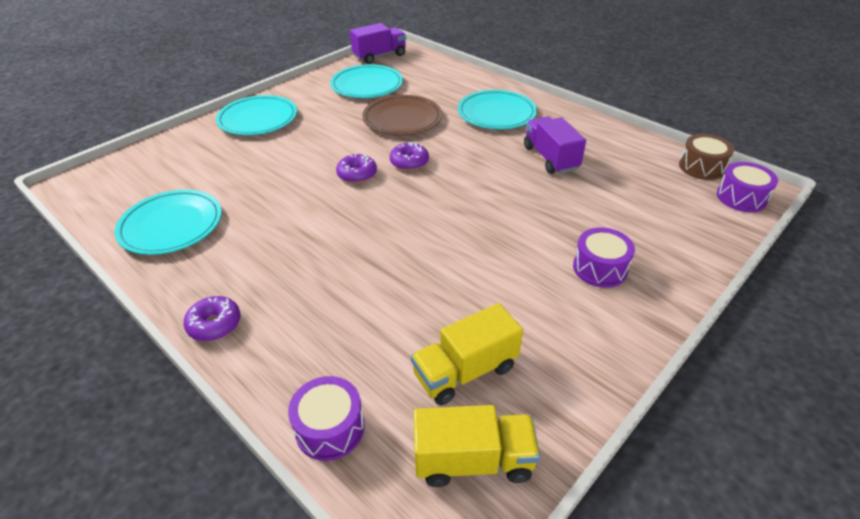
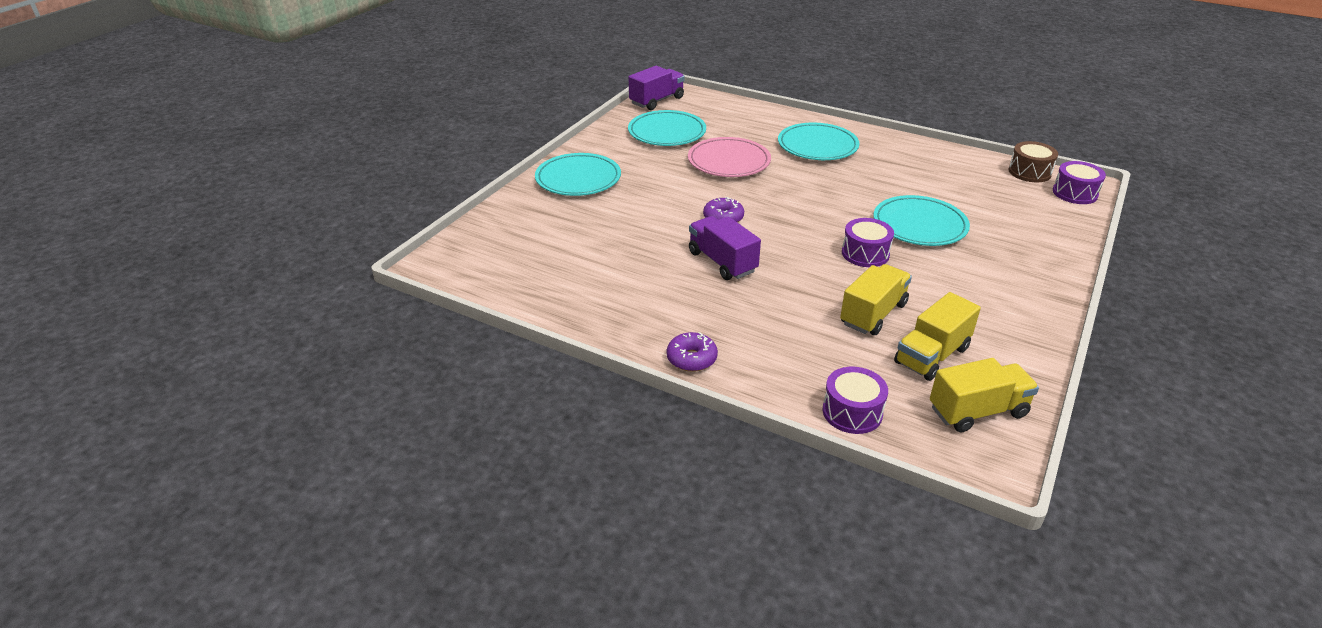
camera: 15 degrees left, 5 degrees down
(171, 226) = (576, 287): turquoise plate -> turquoise plate (919, 225)
(402, 119) = (729, 161): brown plate -> pink plate
(409, 162) = (765, 201): purple donut -> none
(433, 306) = (873, 314): none -> yellow truck
(550, 158) = (894, 180): purple truck -> purple truck (722, 262)
(600, 268) = (991, 264): purple drum -> purple drum (865, 253)

